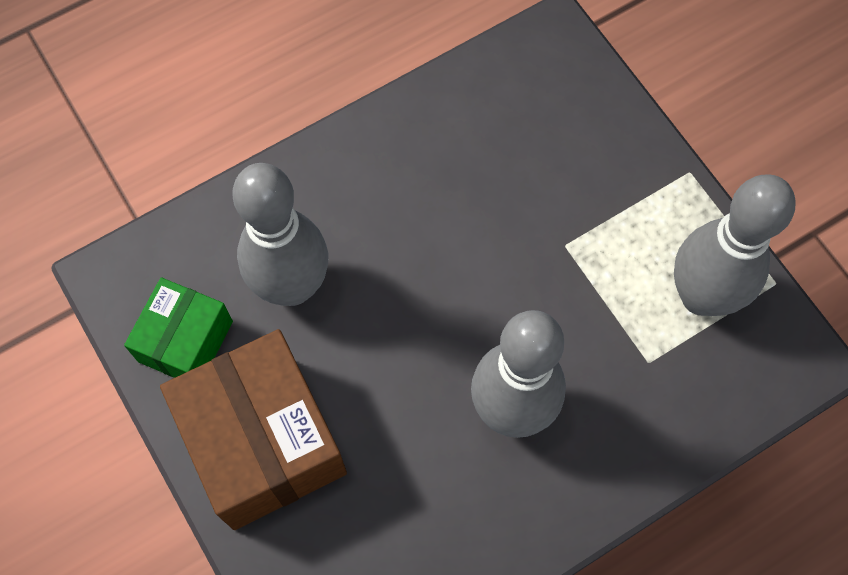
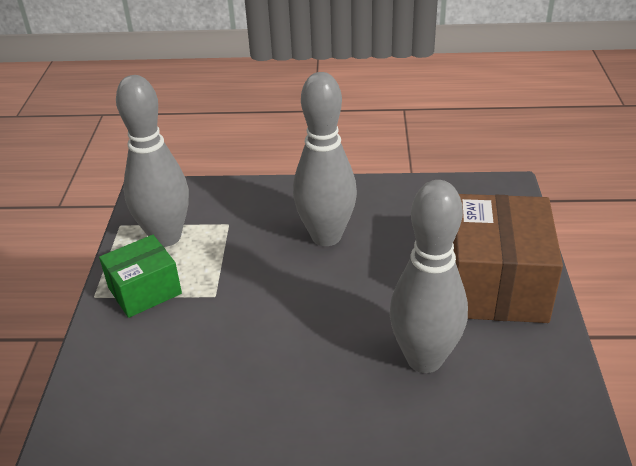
camera: 145 degrees left, 30 degrees down
(185, 341) = (528, 362): green box -> green box (145, 290)

